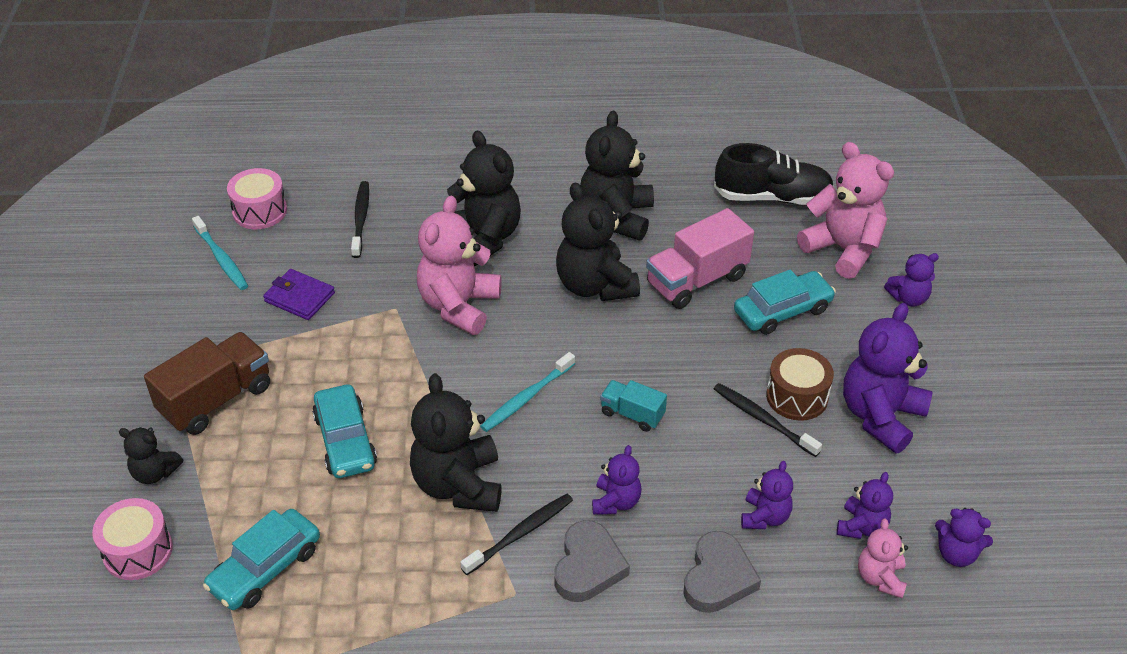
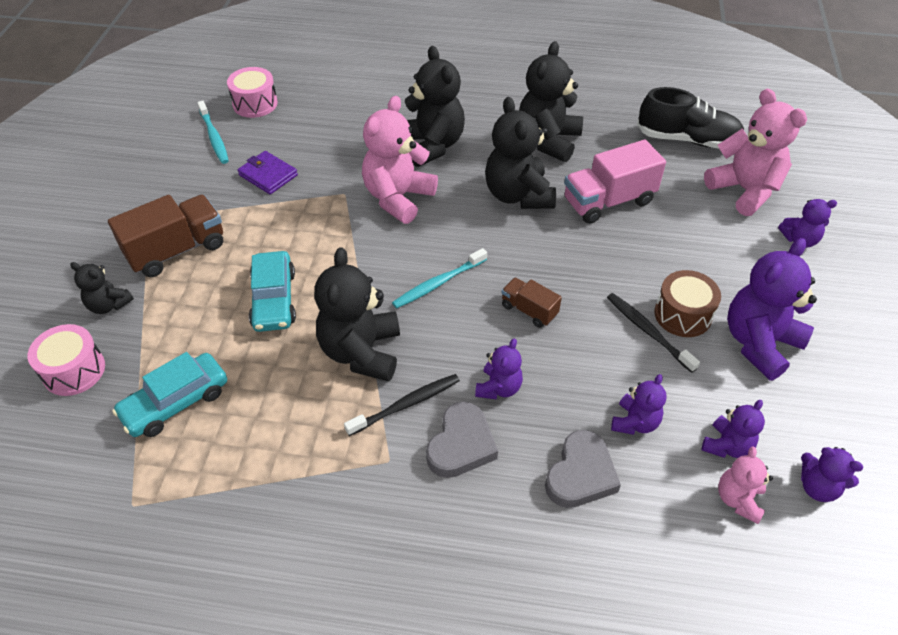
camera: 10 degrees right, 5 degrees up
(361, 218) = (334, 118): black toothbrush -> none
(632, 414) = (529, 310): turquoise truck -> brown truck
(782, 311) = (681, 237): turquoise car -> none

